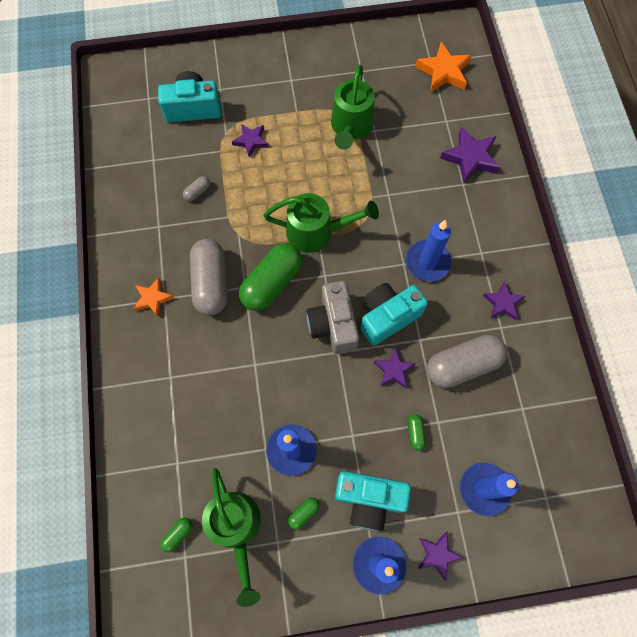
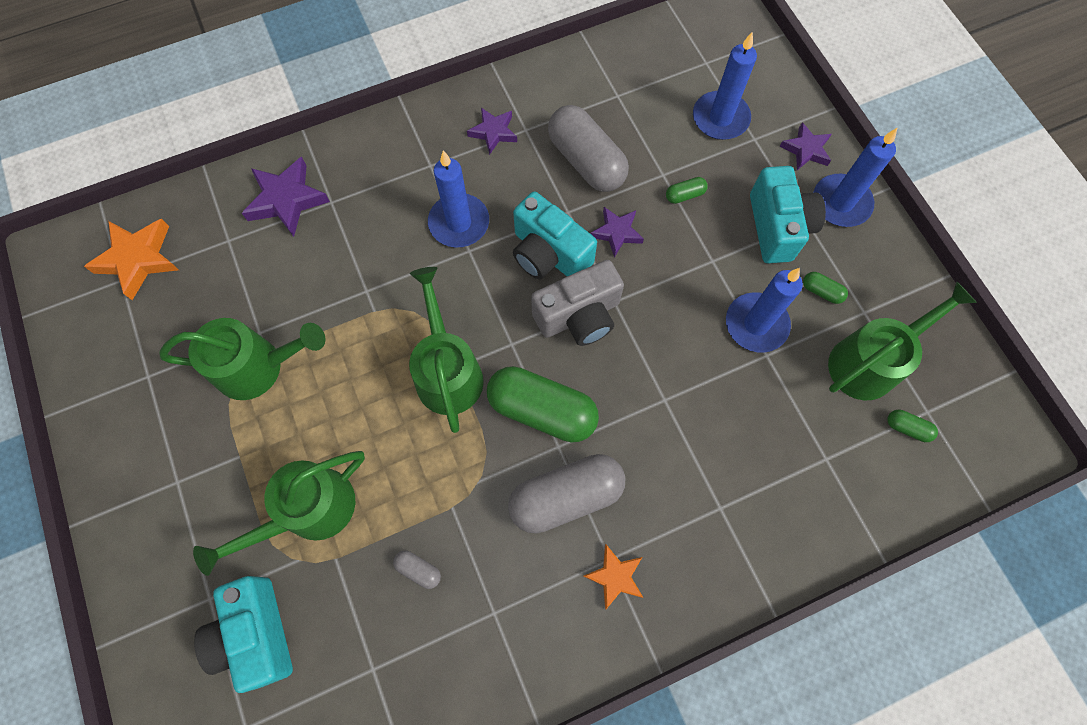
camera: 105 degrees left, 0 degrees up
(251, 141) = (308, 512): purple star -> green watering can

